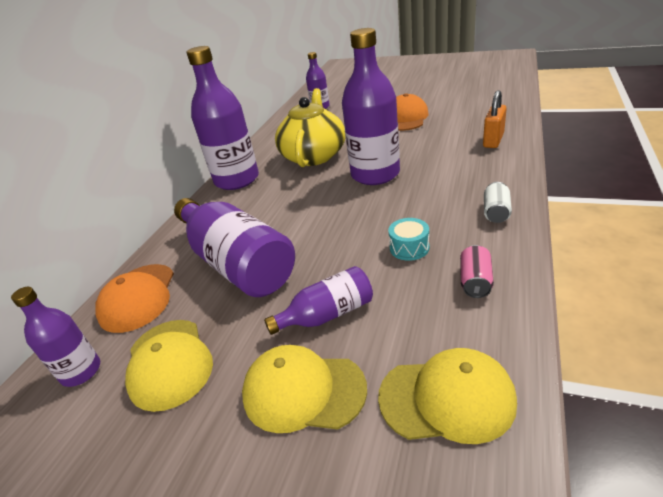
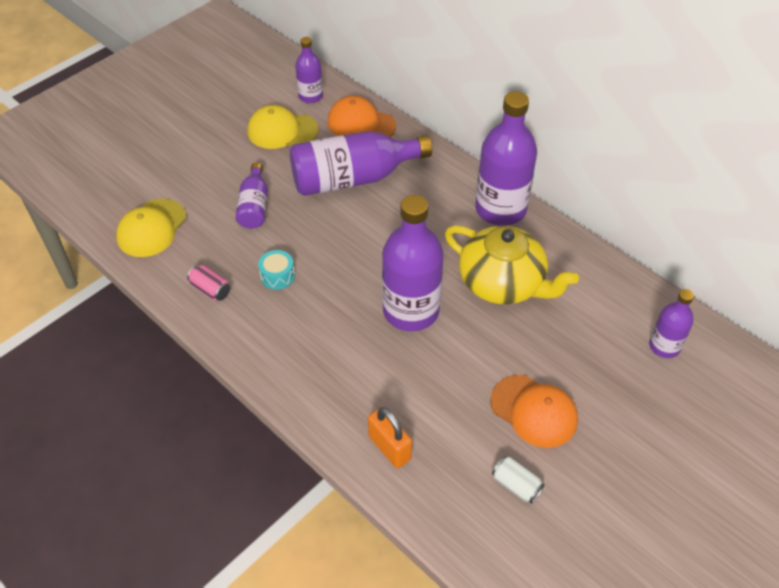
camera: 110 degrees right, 15 degrees up
(303, 391) = (209, 178): yellow cap -> none
(496, 212) = (267, 353): white can -> white can (516, 485)

